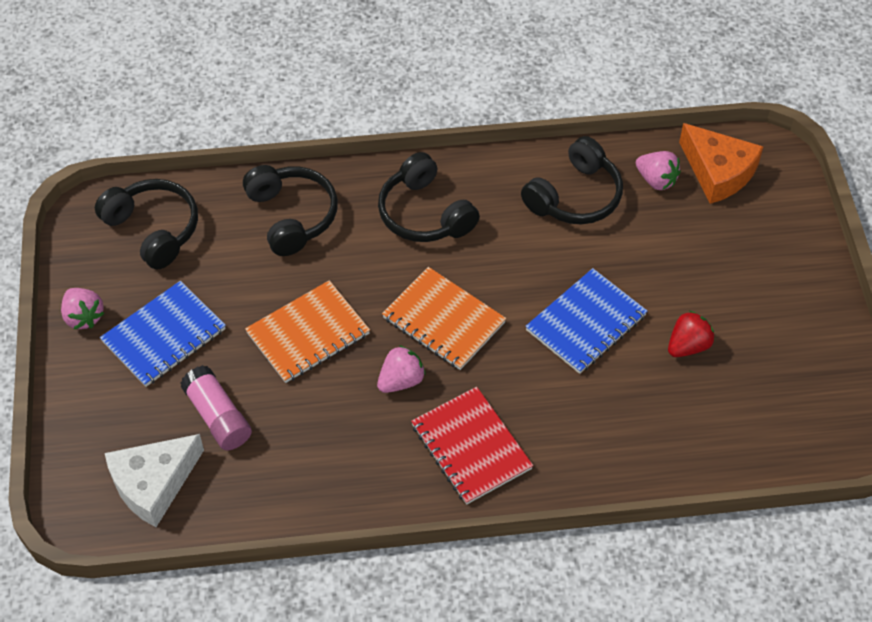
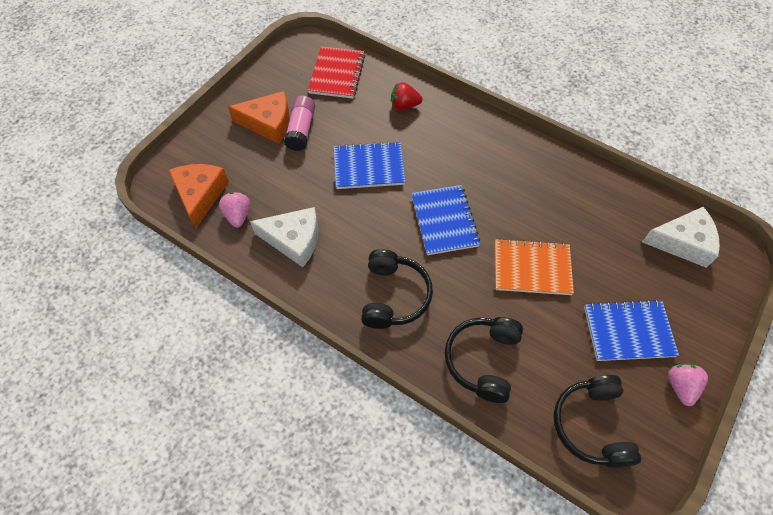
camera: 140 degrees left, 5 degrees up
(218, 416) = (621, 255): pink glue stick -> pink glue stick (301, 130)
(401, 380) = (498, 205): pink strawberry -> none
(444, 320) = (444, 221): orange notebook -> blue notebook
(471, 447) = (488, 149): red notebook -> red notebook (337, 74)
(575, 196) = (294, 240): black headphones -> white cheese
(688, 346) = (331, 123): red strawberry -> red strawberry (404, 105)
(755, 293) = (268, 123): none -> orange cheese

